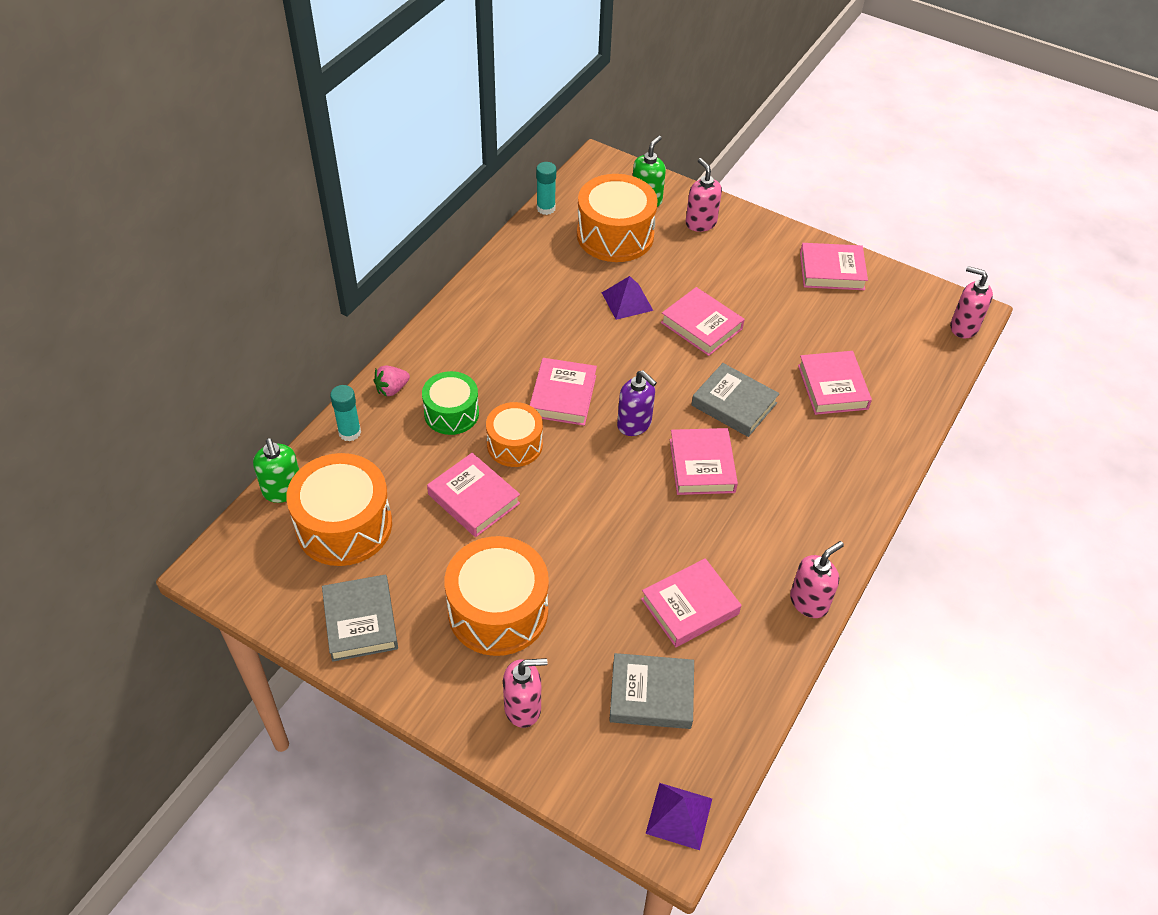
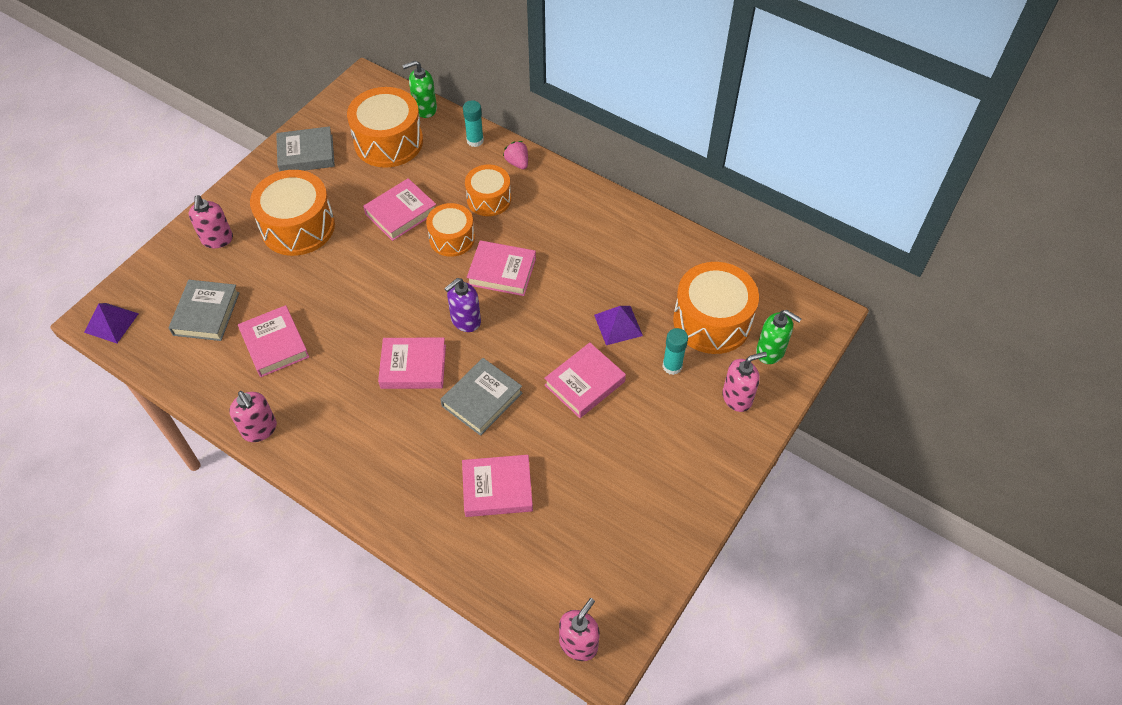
camera: 95 degrees right, 5 degrees up
(451, 413) = (489, 199): green drum -> orange drum
(546, 208) = (747, 267): turquoise glue stick -> turquoise glue stick (672, 366)
(832, 271) = (667, 517): pink book -> none

